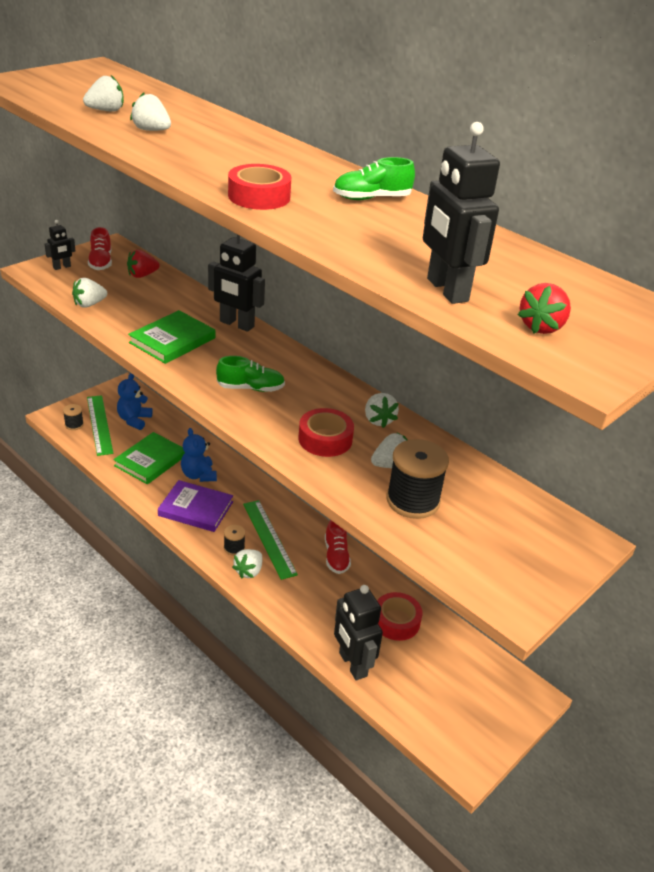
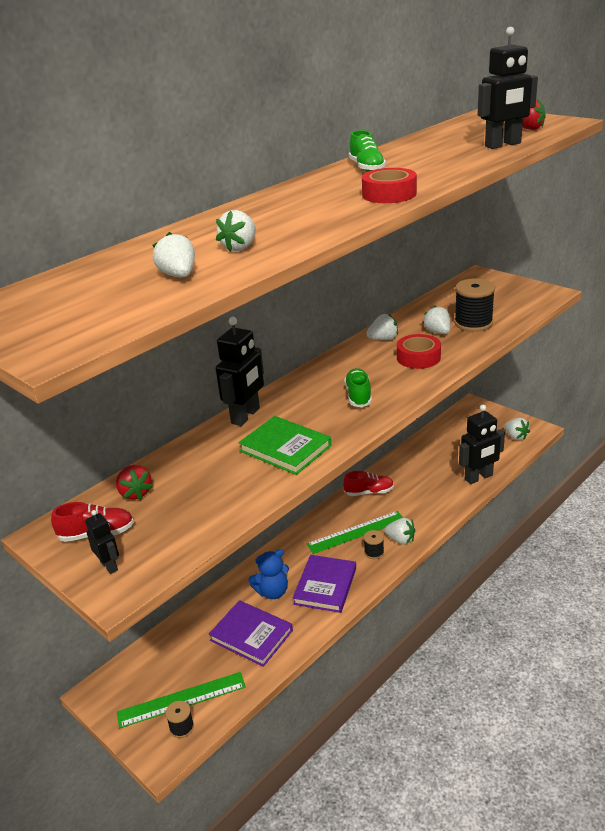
camera: 85 degrees left, 5 degrees down
(89, 304) = (213, 520): white strawberry -> white strawberry (515, 436)
(134, 420) = (172, 666): blue teddy bear -> none
(150, 461) = (251, 635): green book -> purple book
(396, 621) = (429, 459): red tape -> none

